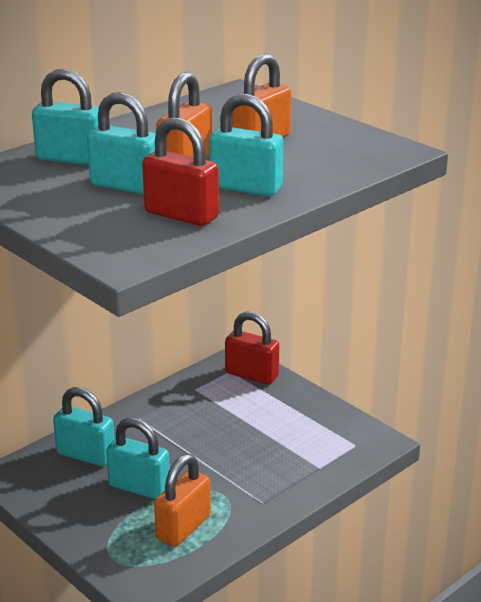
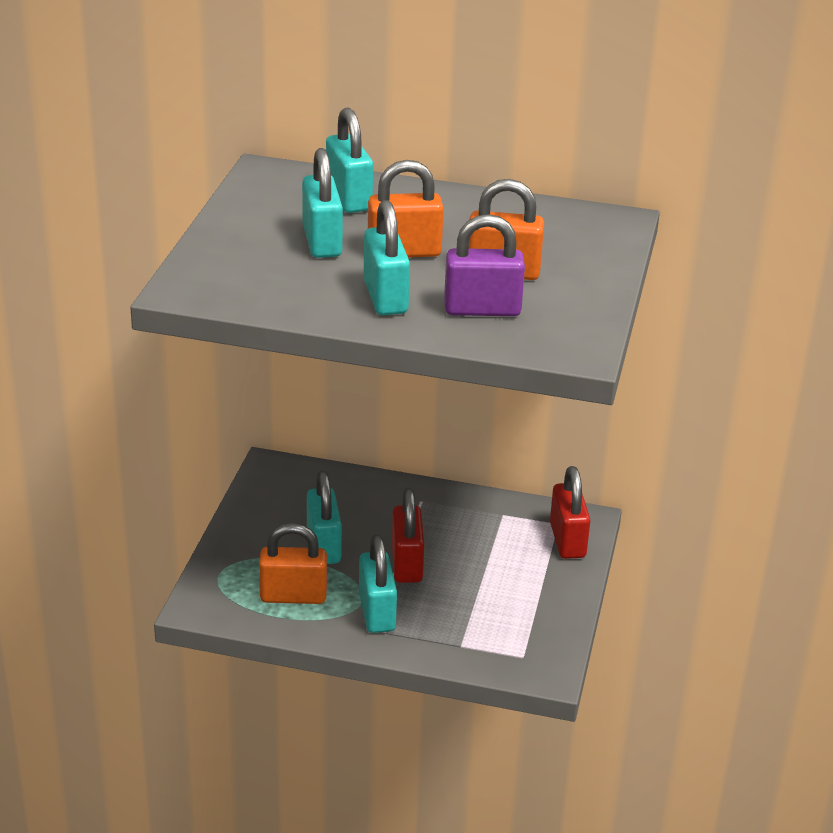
camera: 55 degrees right, 5 degrees up
(86, 455) = (338, 495): turquoise padlock -> turquoise padlock (377, 612)
(181, 215) = (292, 286): red padlock -> red padlock (407, 564)
(306, 162) = (482, 309): none -> purple padlock

